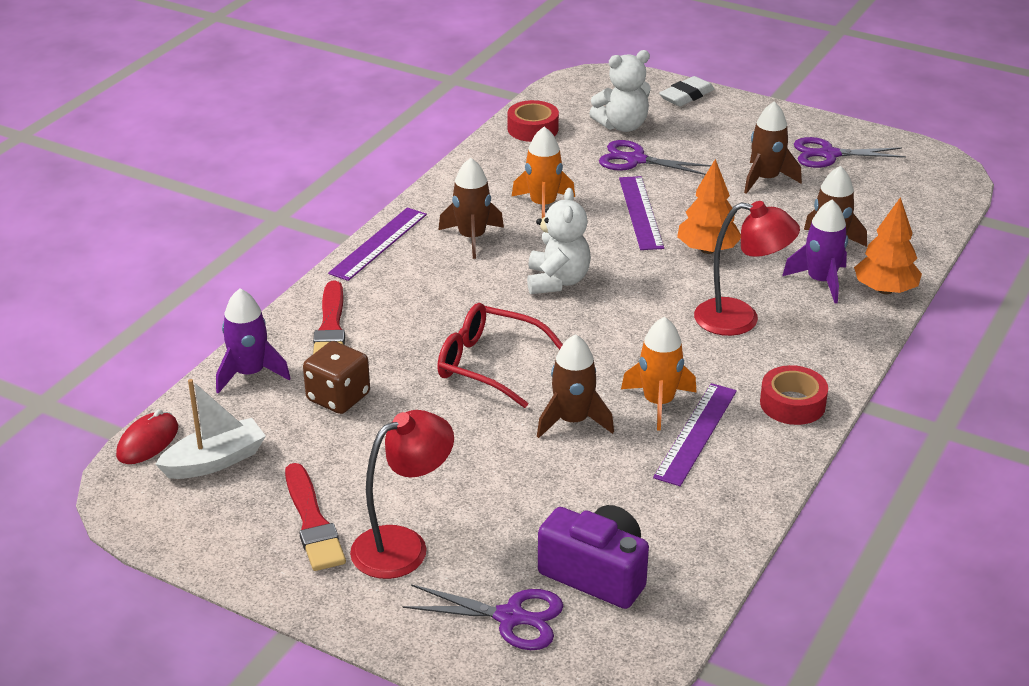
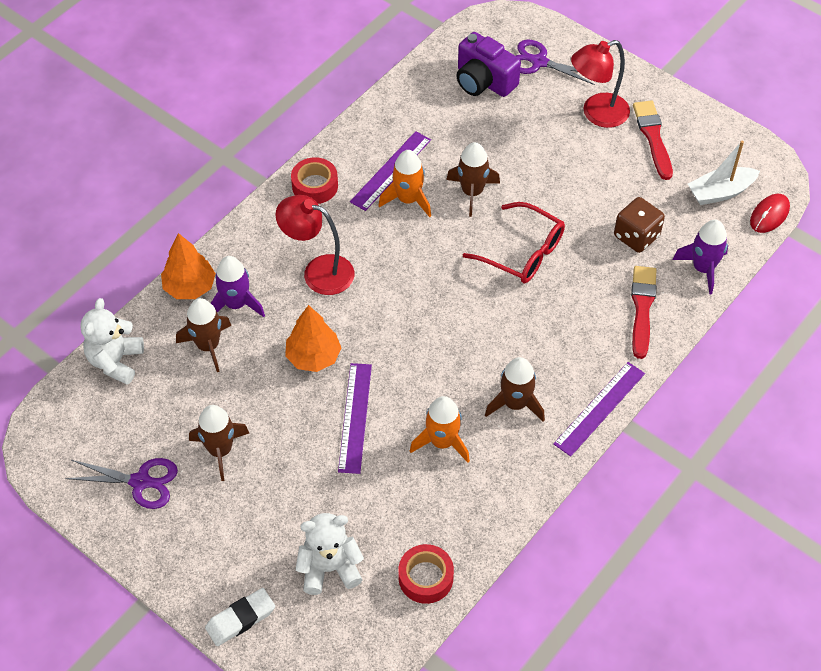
camera: 170 degrees left, 20 degrees up
(557, 281) = (452, 336): white teddy bear -> white teddy bear (115, 361)
(636, 160) = (334, 502): purple scissors -> none

